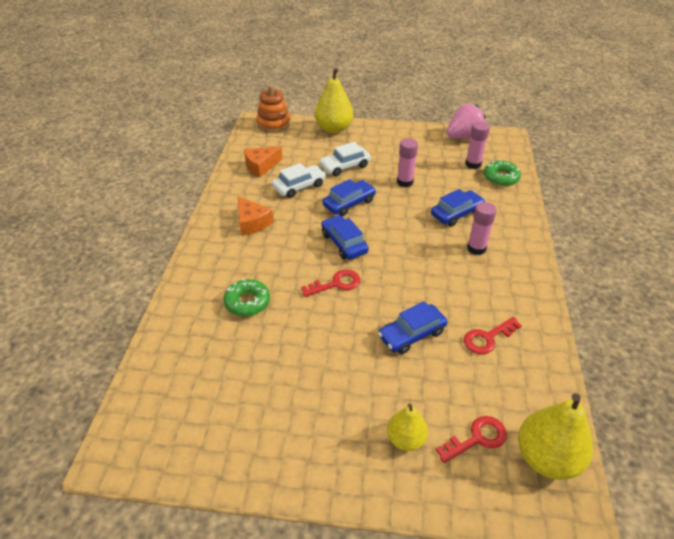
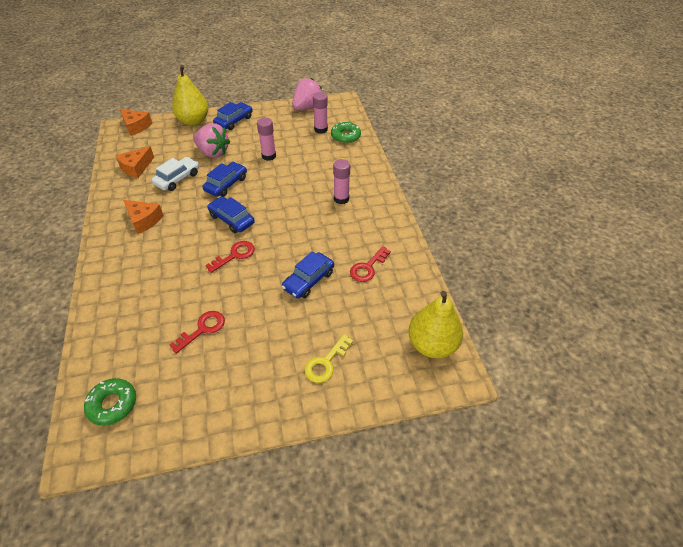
camera: 20 degrees left, 5 degrees up
(247, 302) = (161, 290): green donut -> green donut (112, 404)
(273, 124) = (136, 126): orange stacking toy -> orange cheese
(344, 166) = (213, 153): white car -> pink strawberry
(405, 439) = (326, 363): yellow pear -> yellow key
(456, 213) = (318, 173): blue car -> blue car (234, 121)
(477, 438) = (379, 346): red key -> red key (203, 329)

